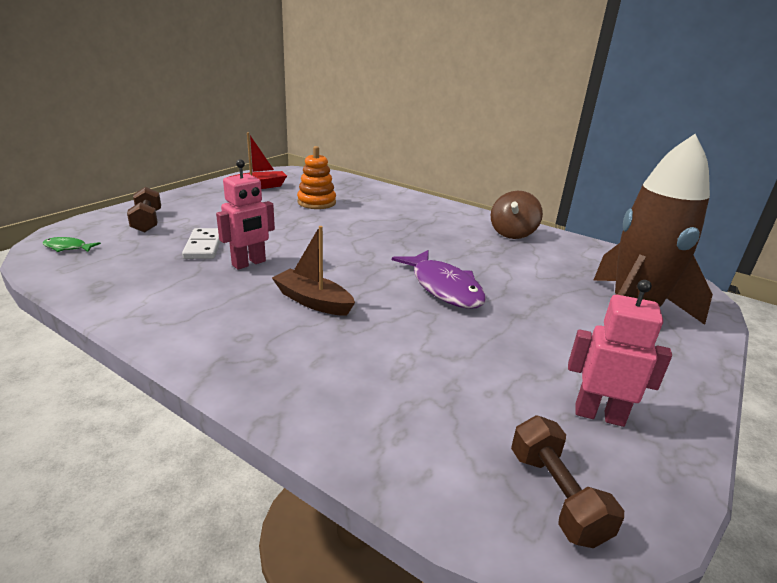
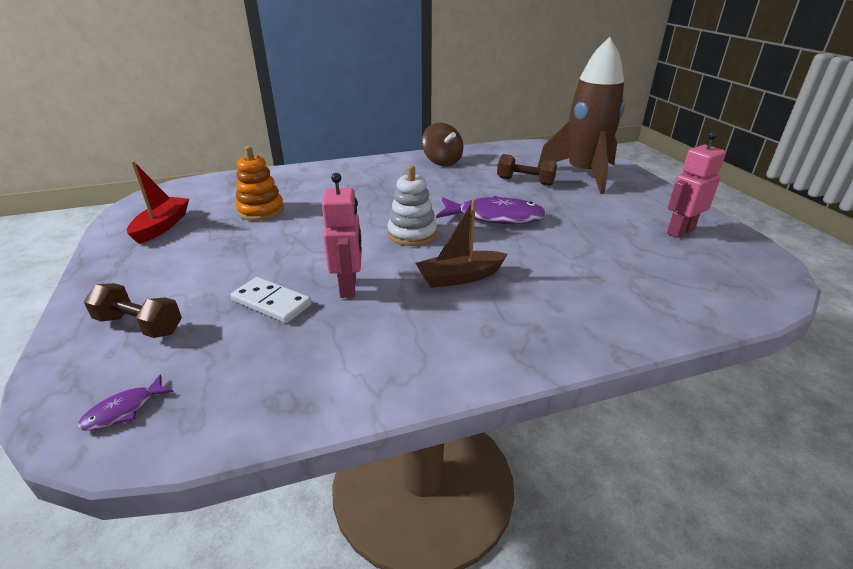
camera: 50 degrees left, 5 degrees up
(68, 247) = (124, 410): green fish -> purple fish
(358, 261) = (412, 234): none -> white stacking toy
(556, 495) = (742, 274): brown dumbbell -> brown dumbbell (525, 181)

